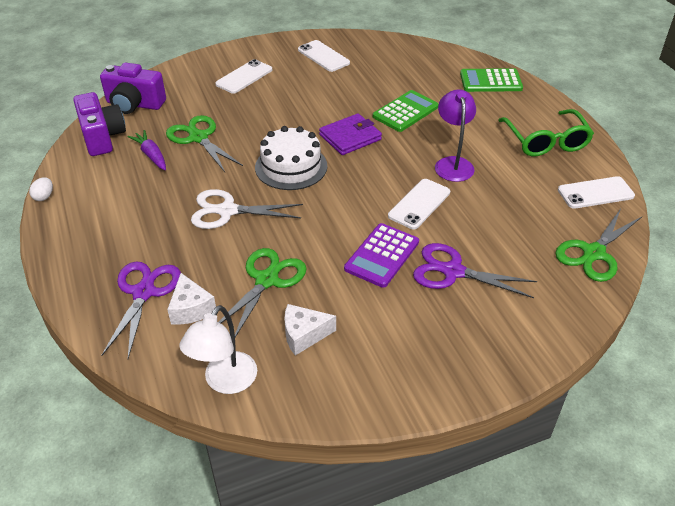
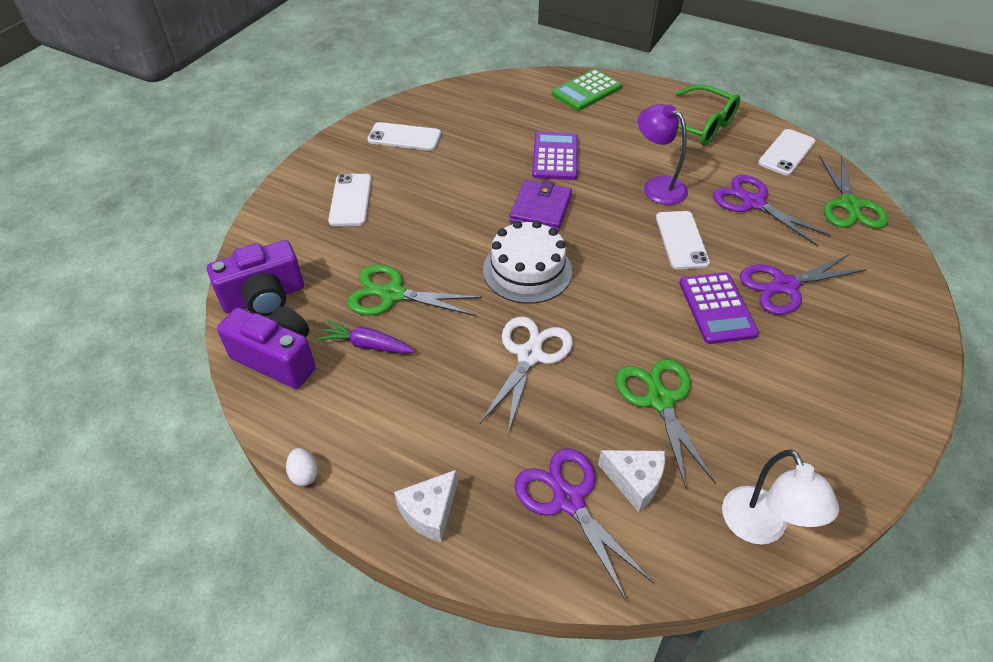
camera: 40 degrees left, 5 degrees up
(227, 211) = (529, 355): white scissors -> white scissors turned 150 degrees clockwise
(304, 335) = (759, 429): white cheese -> white cheese (429, 512)
(405, 112) = (555, 157): green calculator -> purple calculator
(511, 210) = (753, 203): none -> purple scissors

